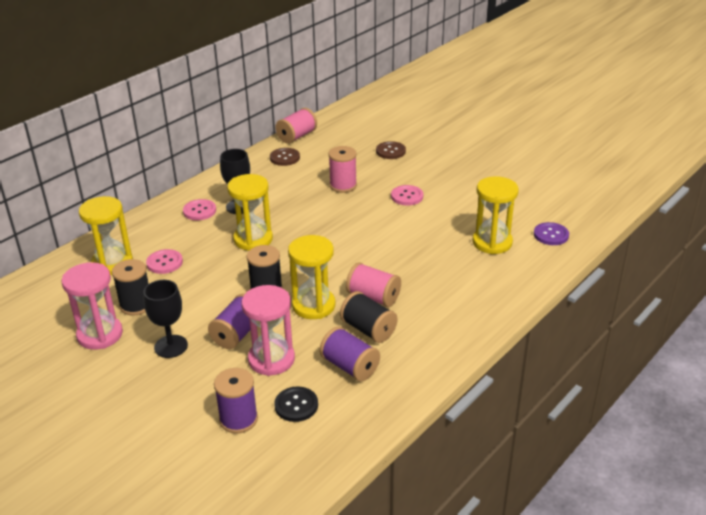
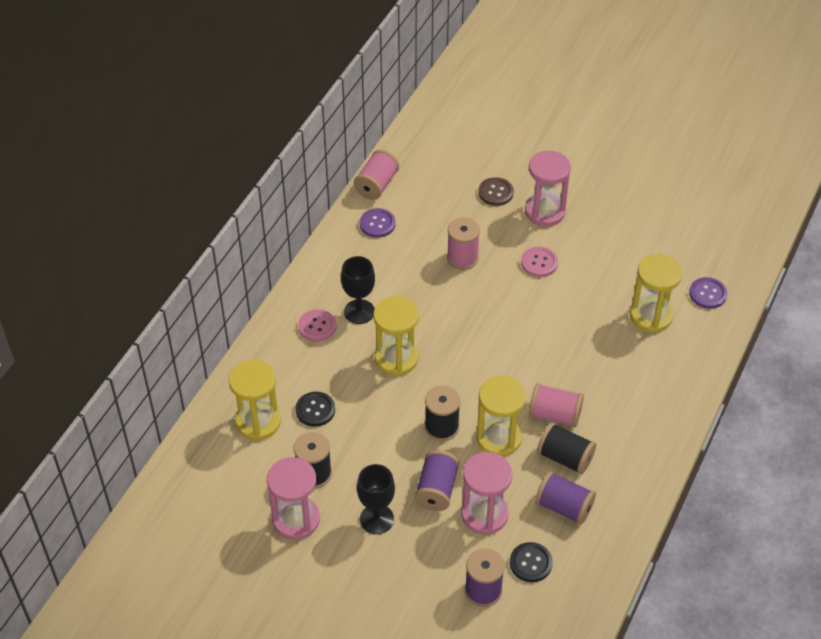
camera: 15 degrees left, 15 degrees up
(164, 263) = (315, 410): pink button -> black button
(284, 158) = (377, 224): brown button -> purple button
(426, 167) = (545, 212): none -> pink hourglass

